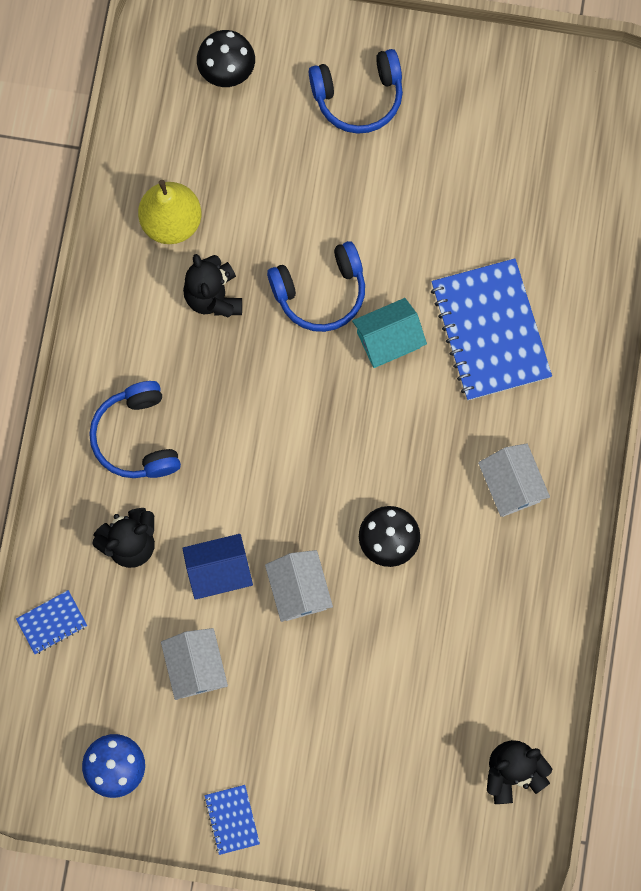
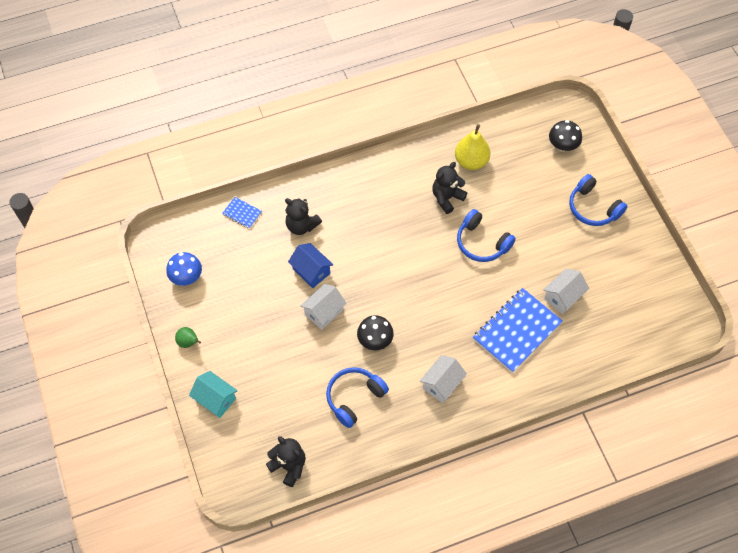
camera: 60 degrees right, 15 degrees down
(136, 437) = (355, 202): blue headphones -> blue headphones (354, 398)
(196, 667) = (256, 286): white house -> white house (563, 297)
(232, 819) = (188, 342): blue notebook -> green pear
(388, 340) = (479, 286): turquoise house -> turquoise house (215, 399)

